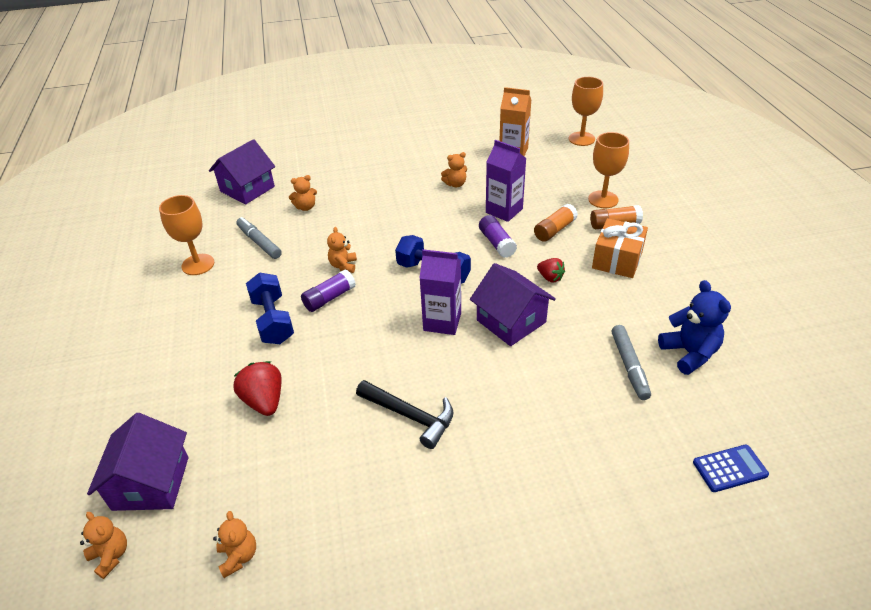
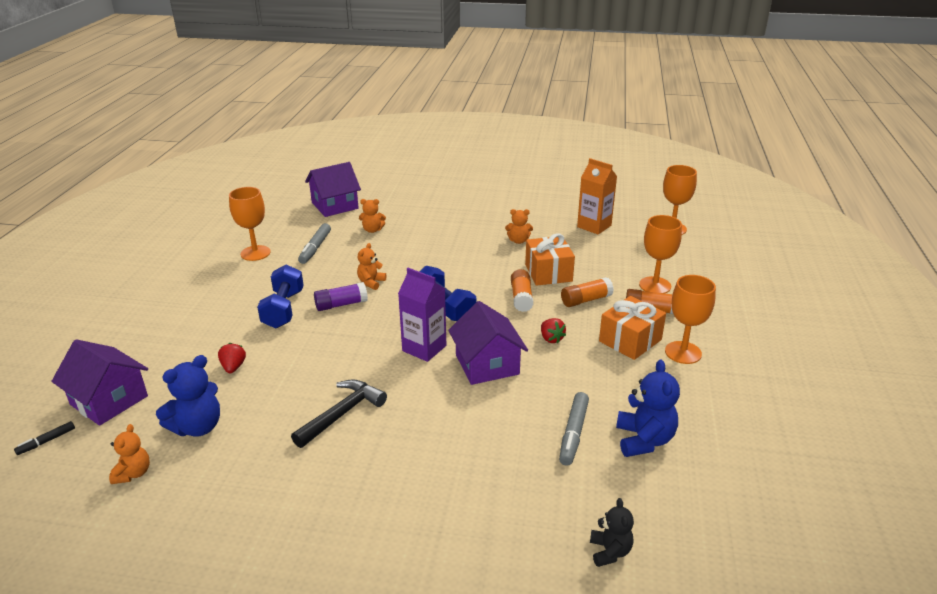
camera: 20 degrees right, 10 degrees down
(111, 556) = (46, 441): orange teddy bear -> black marker
(151, 483) = (109, 400): purple house -> purple house turned 75 degrees counterclockwise
(259, 242) = (315, 248): grey marker -> grey marker turned 150 degrees counterclockwise
(264, 401) = (233, 367): red strawberry -> red strawberry, size x0.62
(272, 480) = (197, 427): none -> blue teddy bear
(410, 416) = (342, 414): black hammer -> black hammer turned 105 degrees counterclockwise
(496, 243) = (521, 298): purple glue stick -> orange glue stick
(504, 211) = (548, 273): purple carton -> orange gift
(667, 259) = (683, 352): none -> orange goblet
(730, 468) = (610, 551): blue calculator -> black teddy bear

